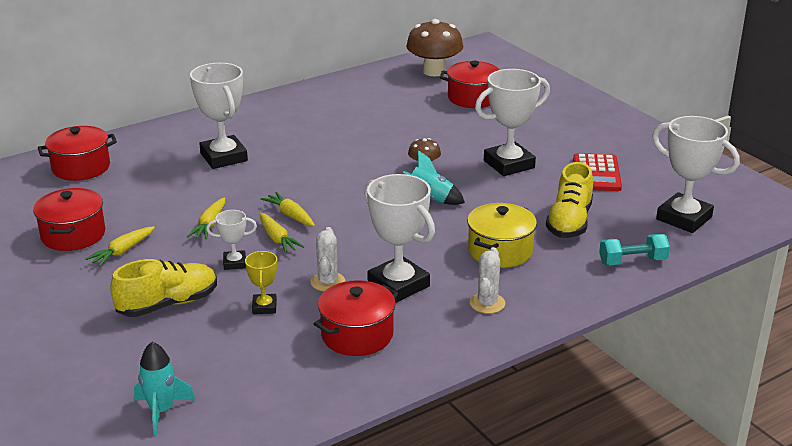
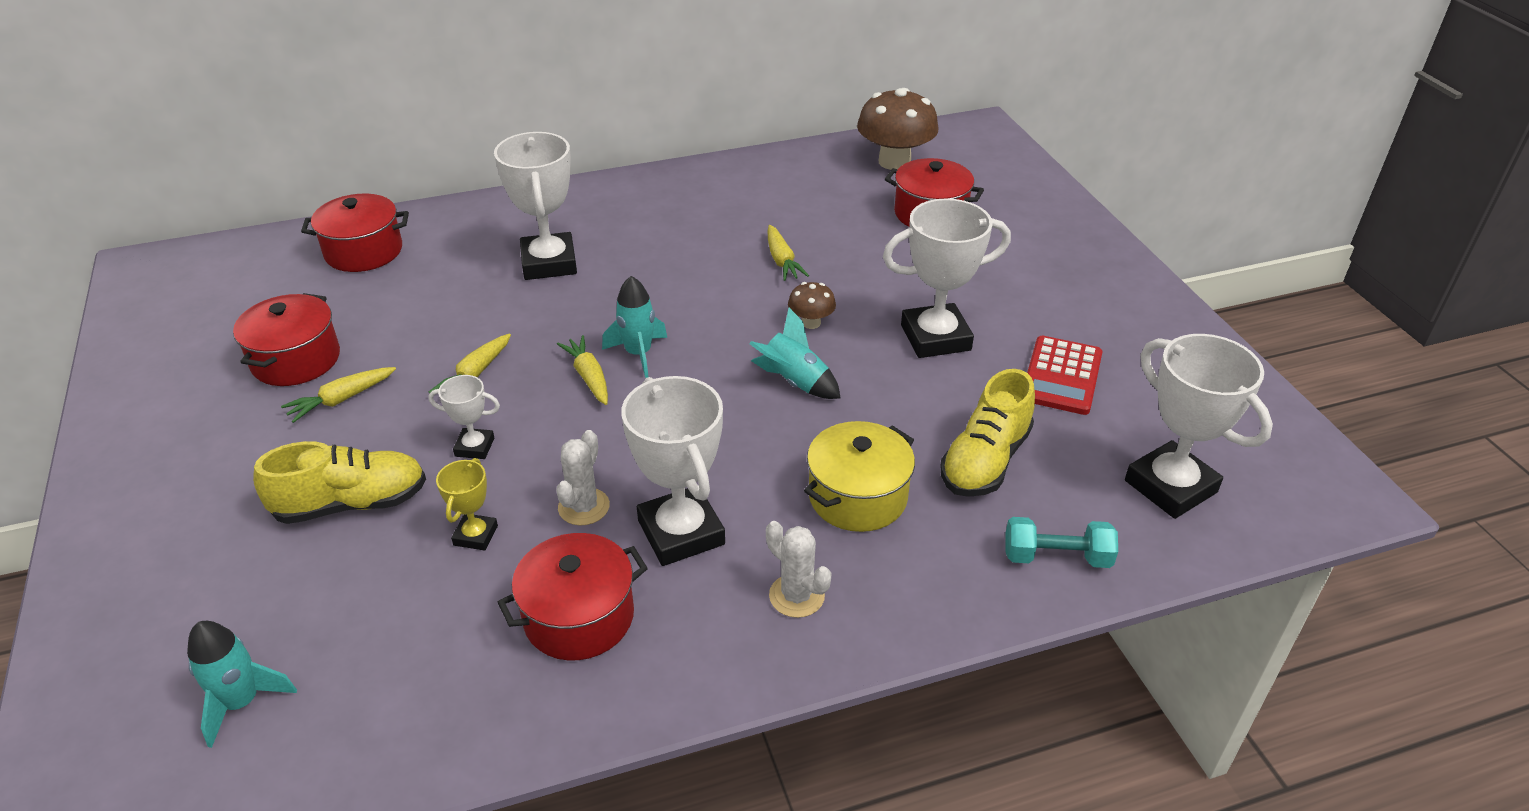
camera: 15 degrees right, 10 degrees up
(277, 239) = (552, 416): yellow carrot -> yellow carrot (782, 261)
(317, 199) = (638, 354): none -> turquoise rocket
(487, 303) = (796, 596): white cactus -> white cactus turned 75 degrees counterclockwise

